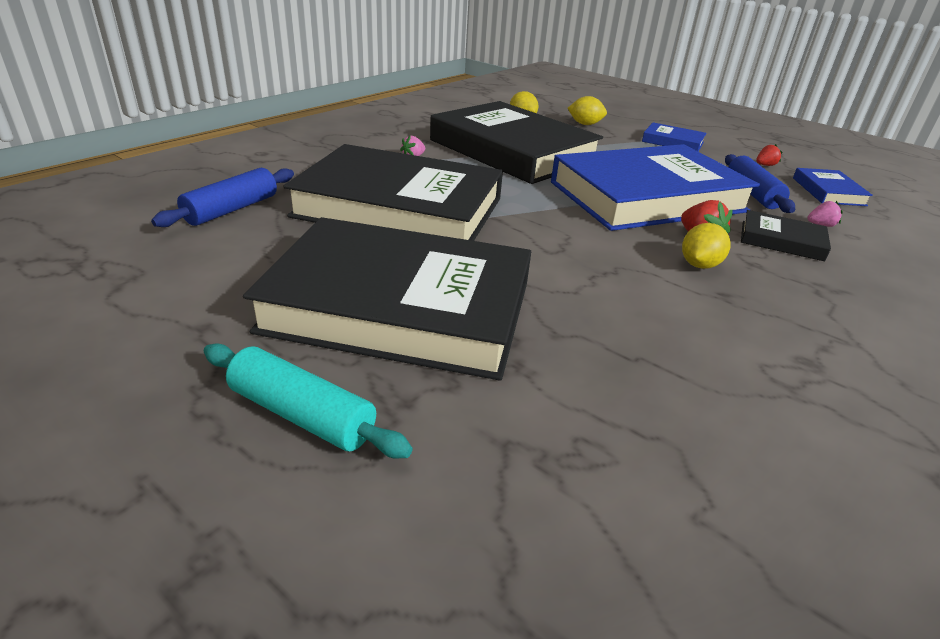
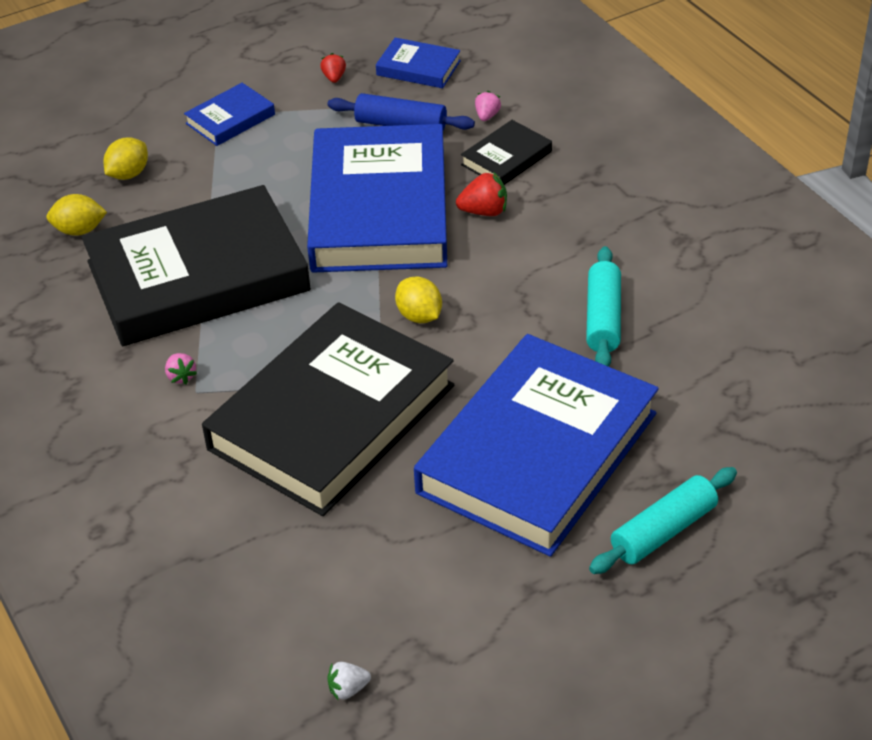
camera: 65 degrees left, 10 degrees up
(87, 251) = (348, 689): none -> white strawberry
(232, 209) = (283, 565): blue rolling pin -> none
(400, 307) = (538, 453): black book -> blue book
(625, 322) = (603, 318): none -> turquoise rolling pin
(699, 265) = (531, 234): yellow lemon -> yellow lemon (419, 316)

